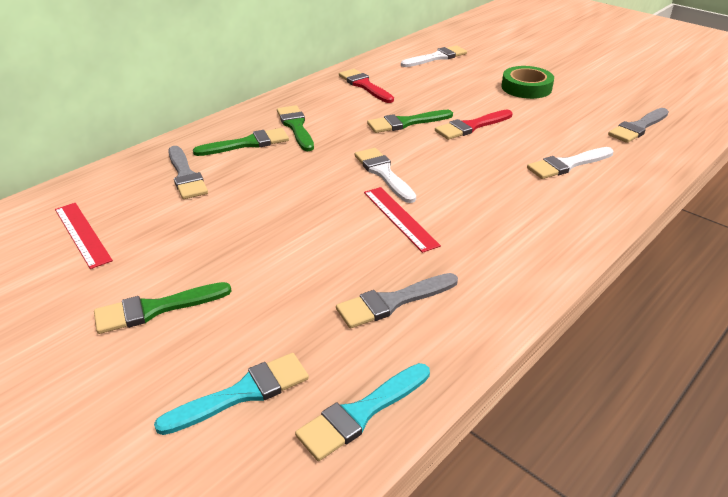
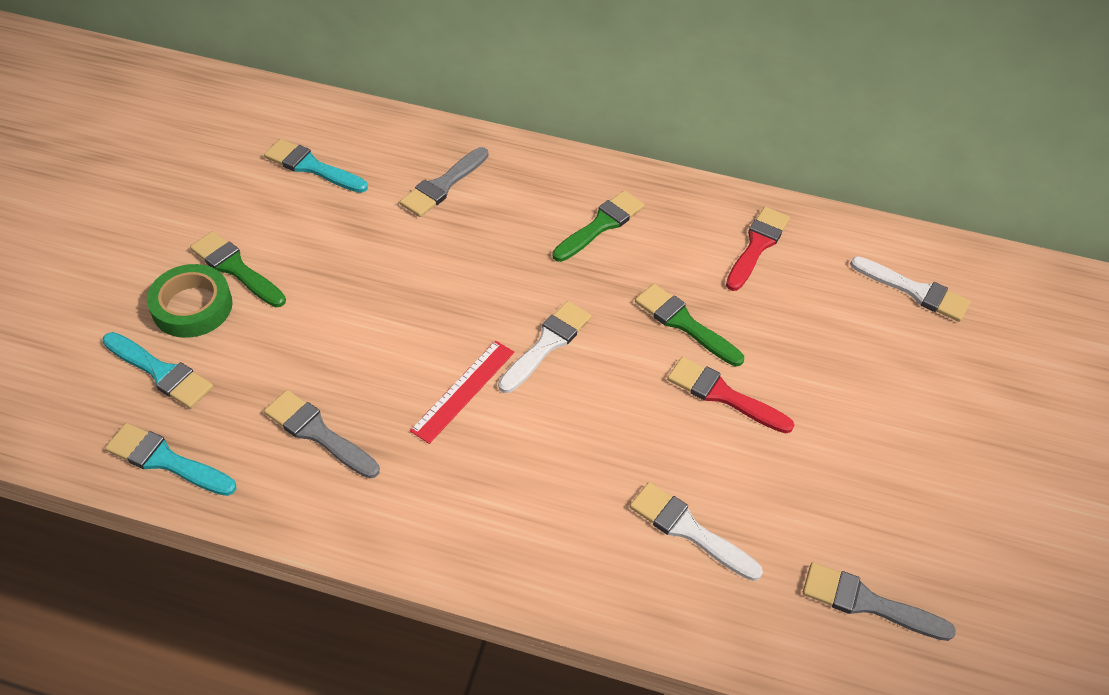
camera: 60 degrees right, 15 degrees up
(82, 234) = (311, 167): red ruler -> turquoise brush
(247, 143) = (535, 202): green brush -> none
(526, 87) = (897, 428): green tape -> green tape (192, 306)

